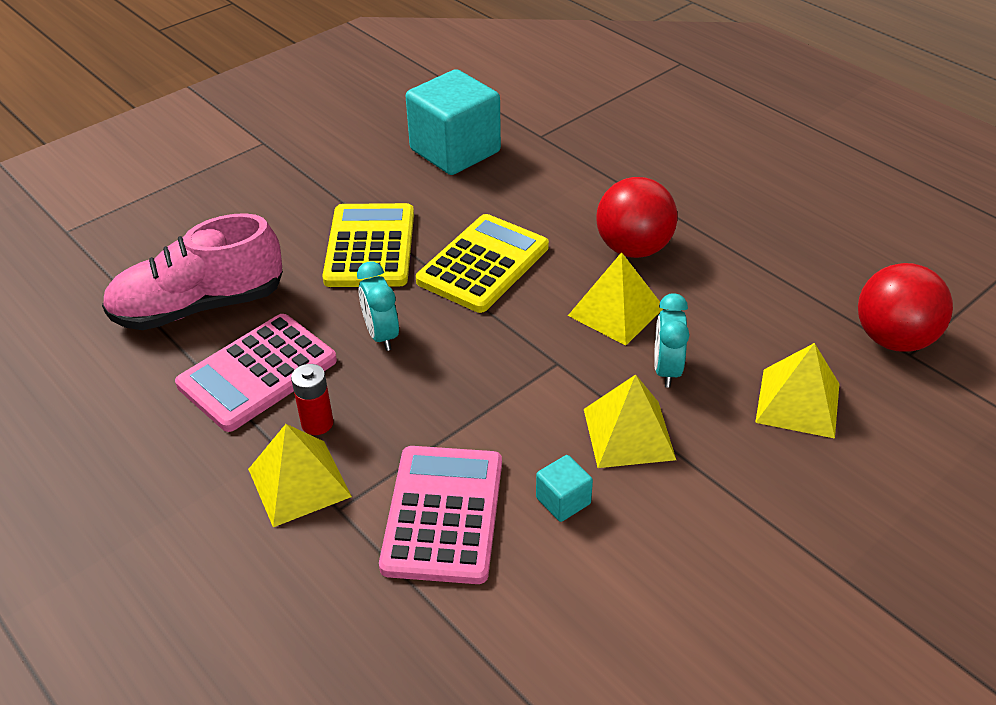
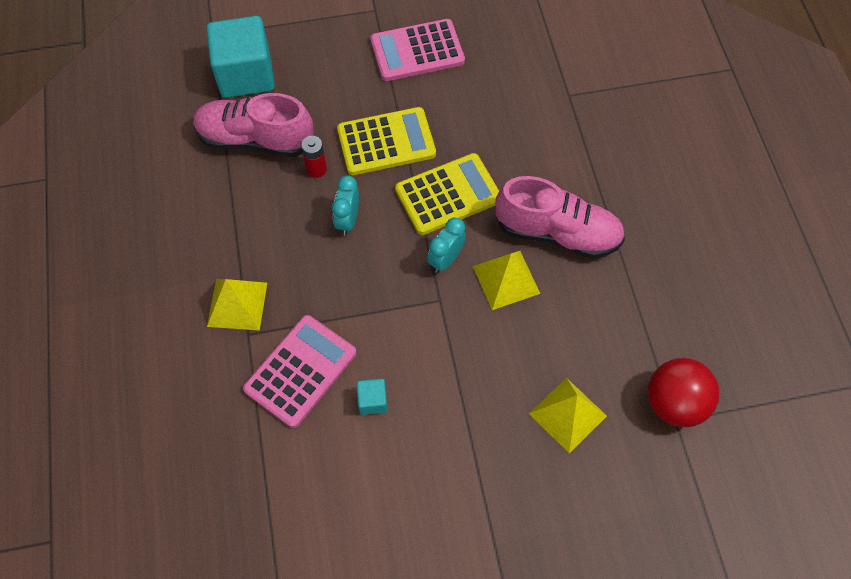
camera: 30 degrees right, 20 degrees up
(257, 373) = (260, 211): pink calculator -> pink calculator (417, 51)
(317, 423) = (271, 267): red battery -> red battery (316, 169)
(370, 247) = (386, 142): yellow calculator -> yellow calculator turned 45 degrees clockwise
(455, 151) = (498, 81): turquoise cube -> turquoise cube (246, 75)
(628, 434) = (444, 377): yellow pyramid -> none
(633, 248) = (557, 233): red ball -> pink shoe
(666, 370) = (503, 343): turquoise clock -> turquoise clock (445, 259)

